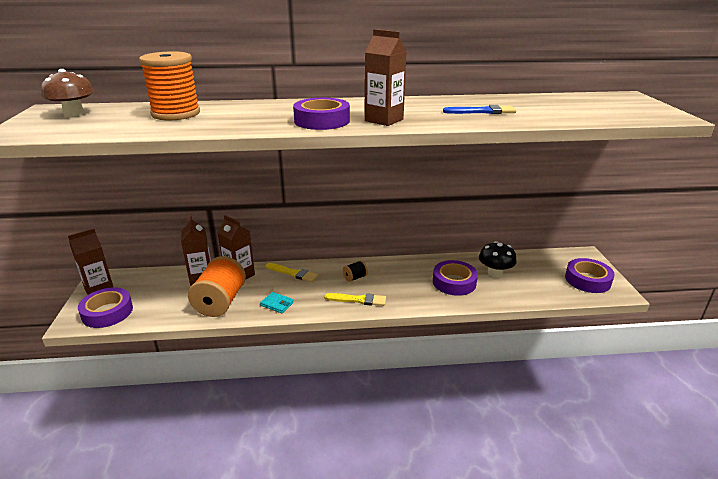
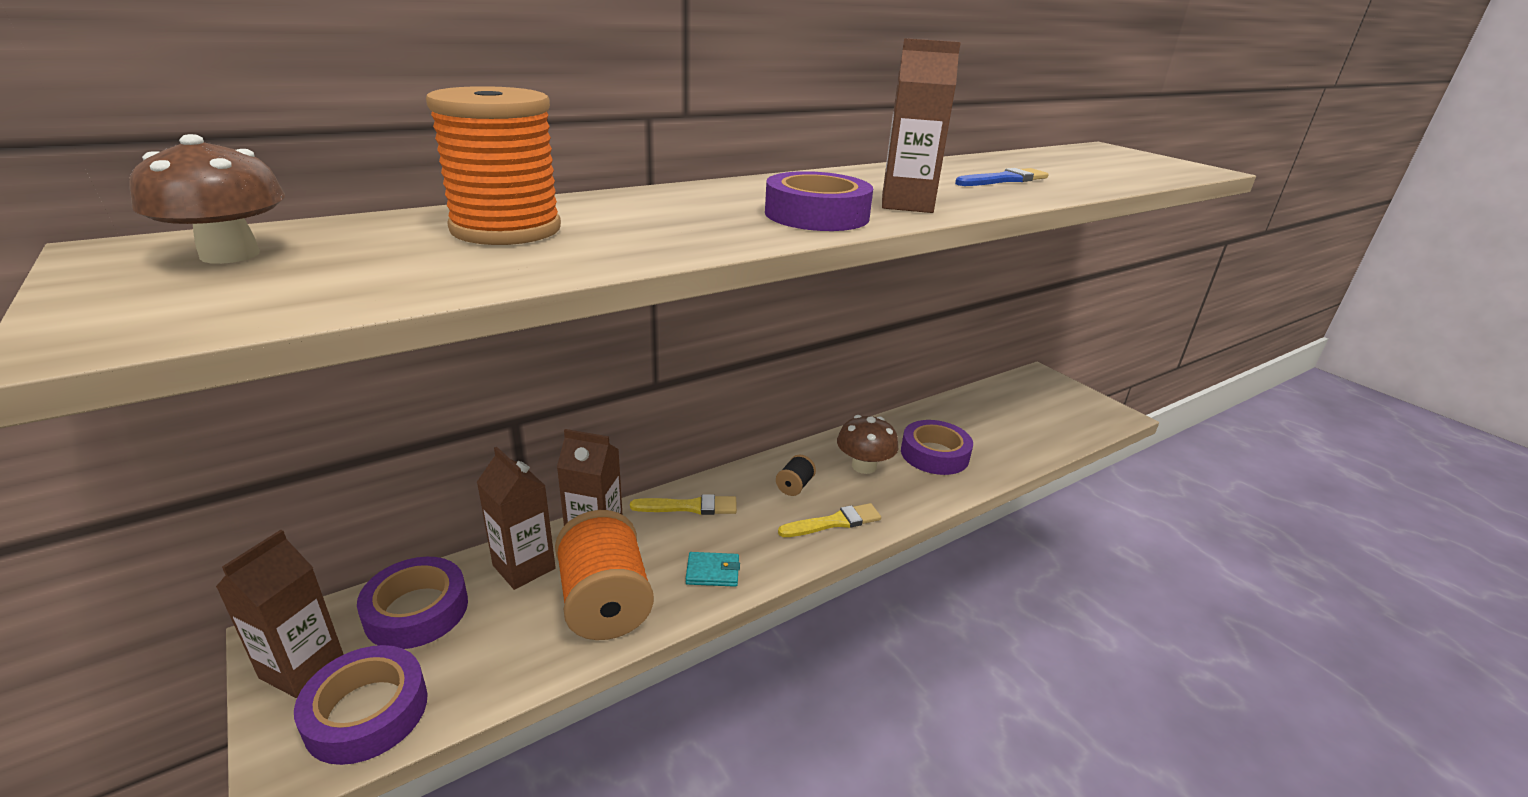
camera: 30 degrees left, 0 degrees up
(404, 278) = (864, 466): none -> brown mushroom
(495, 272) = (969, 426): black mushroom -> none
(587, 280) = (1075, 408): purple tape -> purple tape (417, 610)

